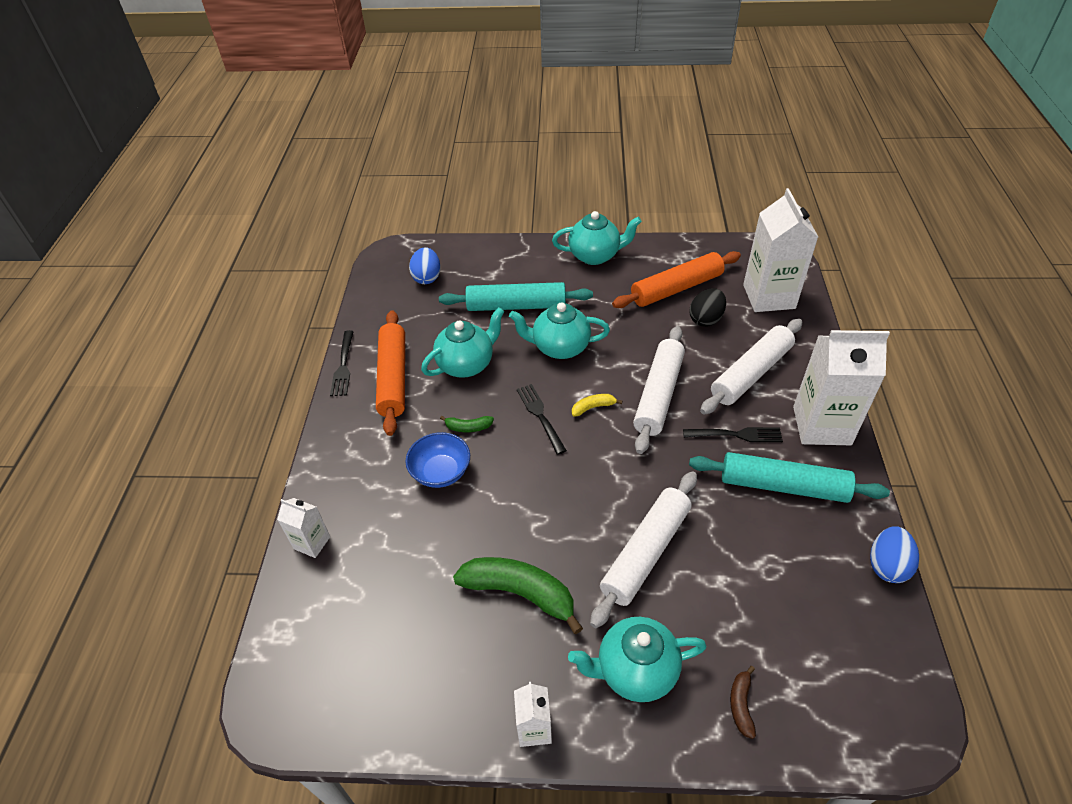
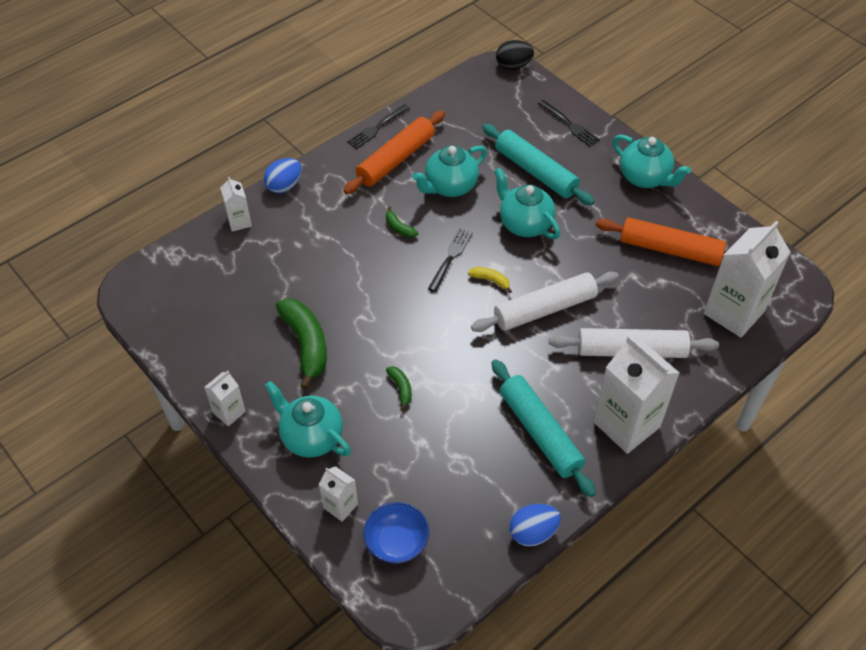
camera: 45 degrees right, 5 degrees up
(427, 277) = (503, 104): blue egg -> blue egg (284, 186)
(441, 472) = (350, 241): blue bowl -> blue bowl (396, 542)
(466, 364) = (450, 186): turquoise teapot -> turquoise teapot turned 135 degrees clockwise
(646, 552) = (401, 388): white rolling pin -> green banana
(706, 319) = (657, 288): black egg -> black egg (513, 66)
(736, 435) = (557, 377): black fork -> black fork (569, 124)
(741, 705) = (340, 506): brown banana -> white carton

